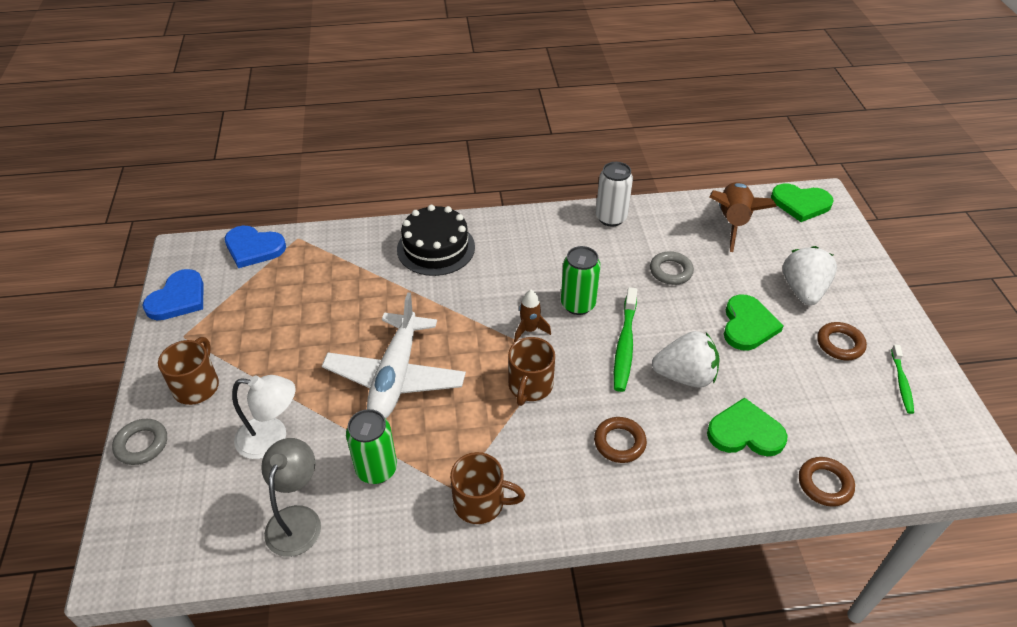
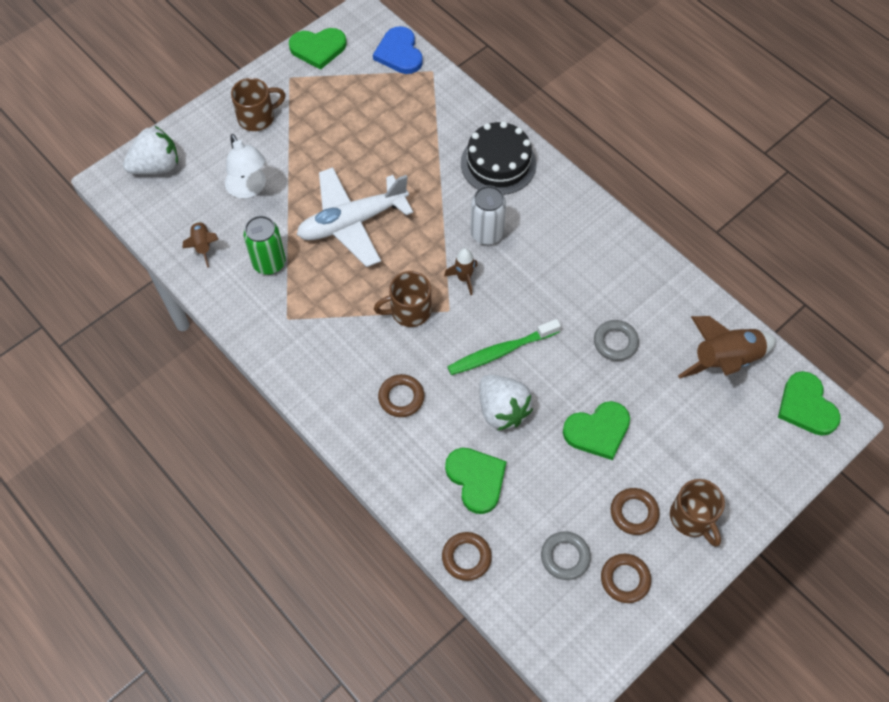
camera: 55 degrees right, 15 degrees up
(142, 444) = (194, 125): grey ring -> grey ring (565, 557)
(178, 298) = (318, 48): blue heart -> green heart
(297, 519) = (203, 245): grey lamp -> brown rocket
(480, 502) = (287, 340): brown mug -> brown mug (692, 518)
(578, 304) = (518, 296): green can -> none
(611, 218) = (644, 263): white can -> white can (486, 234)
(803, 290) = (680, 457): white strawberry -> white strawberry (156, 166)
(901, 383) = (625, 579): green toothbrush -> brown ring

